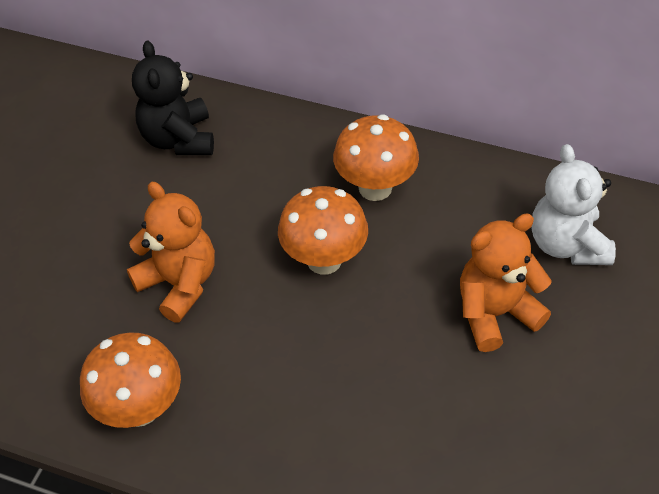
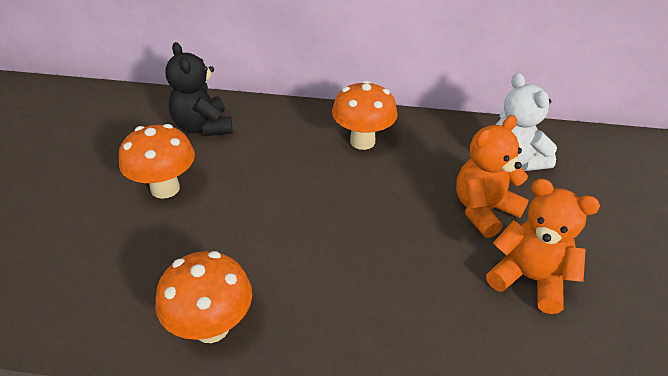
camera: 15 degrees left, 10 degrees down
(179, 284) = (226, 223): orange teddy bear -> orange teddy bear (529, 279)
(324, 260) = (340, 192): orange mushroom -> orange mushroom (165, 188)

